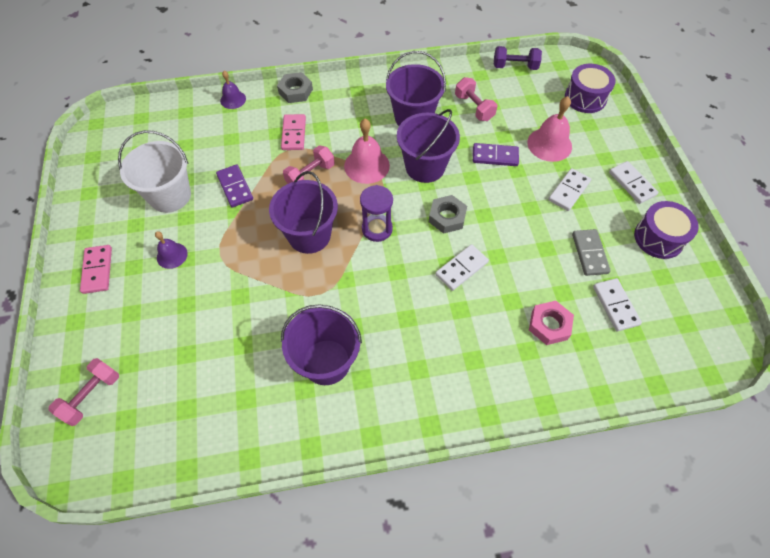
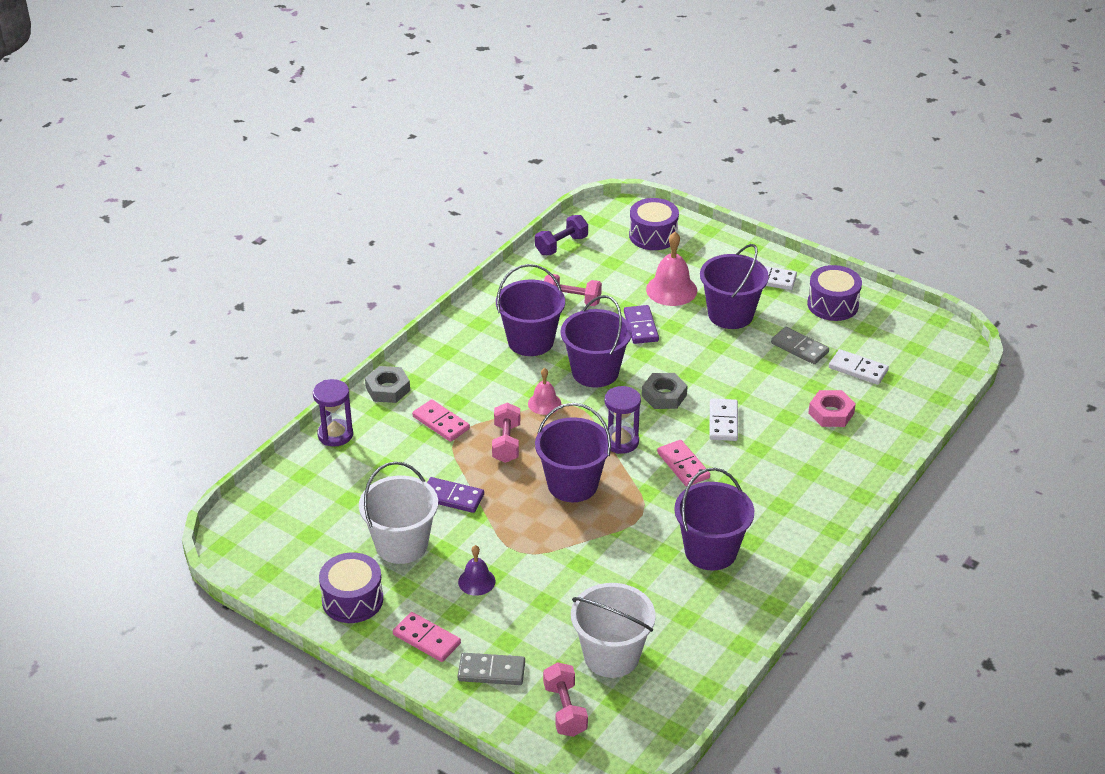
camera: 45 degrees left, 20 degrees down
(96, 326) = (491, 671): none -> grey domino
(101, 210) = (352, 600): none -> purple drum
(167, 383) = (611, 656): none -> white bucket
(233, 99) = (335, 435): purple bell -> purple hourglass
(366, 165) = (544, 403): pink bell -> pink bell, size x0.61
(393, 279) = (683, 465): none -> pink domino
(495, 156) = (640, 326): purple domino -> purple domino turned 60 degrees counterclockwise
(569, 191) = (730, 314): white domino -> purple bucket

